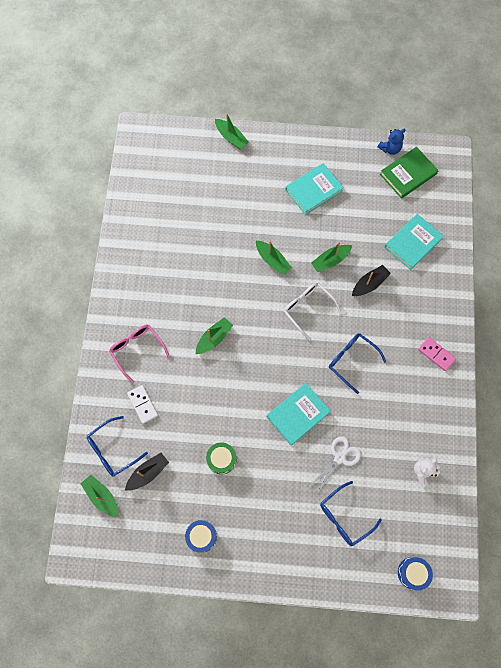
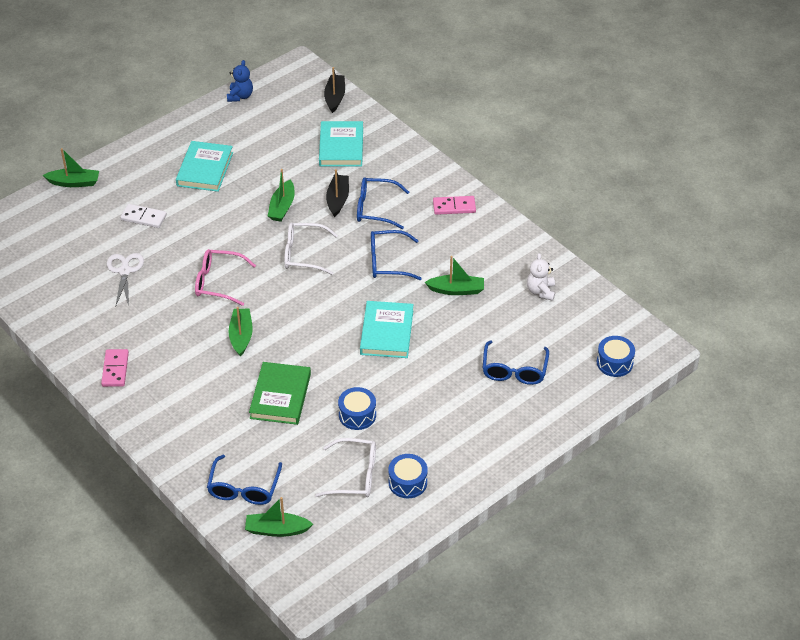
camera: 45 degrees left, 25 degrees down
(126, 299) = (115, 369): none -> pink domino
(137, 350) = (175, 398): pink glasses -> pink glasses (218, 282)
(143, 404) = (231, 433): white domino -> white domino (144, 217)
(148, 473) = (300, 478): black boat -> black boat (335, 97)
(178, 501) = (355, 475): none -> white glasses
(221, 459) = (357, 415): green drum -> blue drum
(272, 260) = (227, 243): green boat -> green boat (456, 290)
(340, 458) = (460, 334): white scissors -> white scissors (125, 271)
(385, 311) = (375, 208): none -> blue glasses
(408, 174) = (278, 103): green book -> green book (280, 396)

